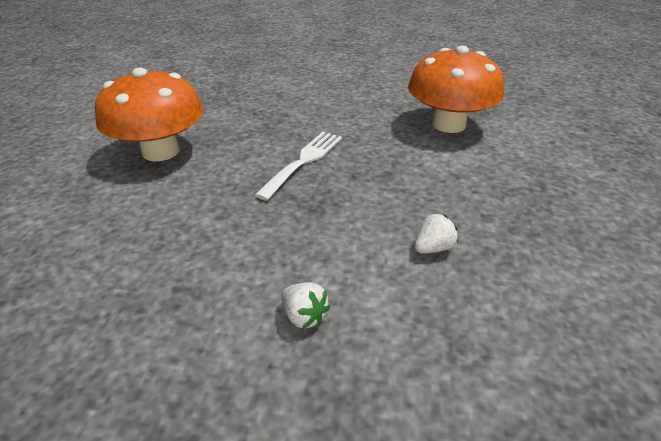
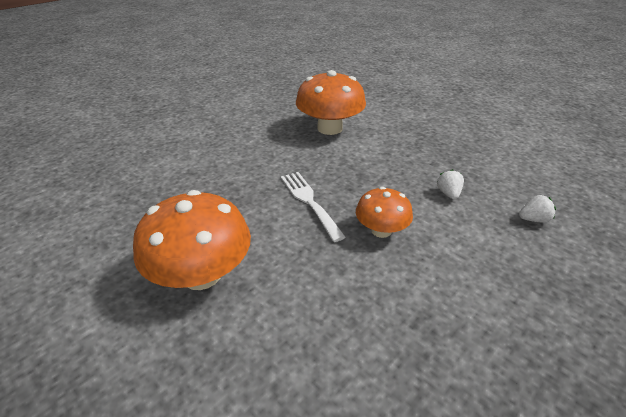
camera: 55 degrees left, 0 degrees up
(304, 219) = (381, 230): none -> orange mushroom
(304, 316) = (479, 269): white strawberry -> white strawberry (533, 219)

